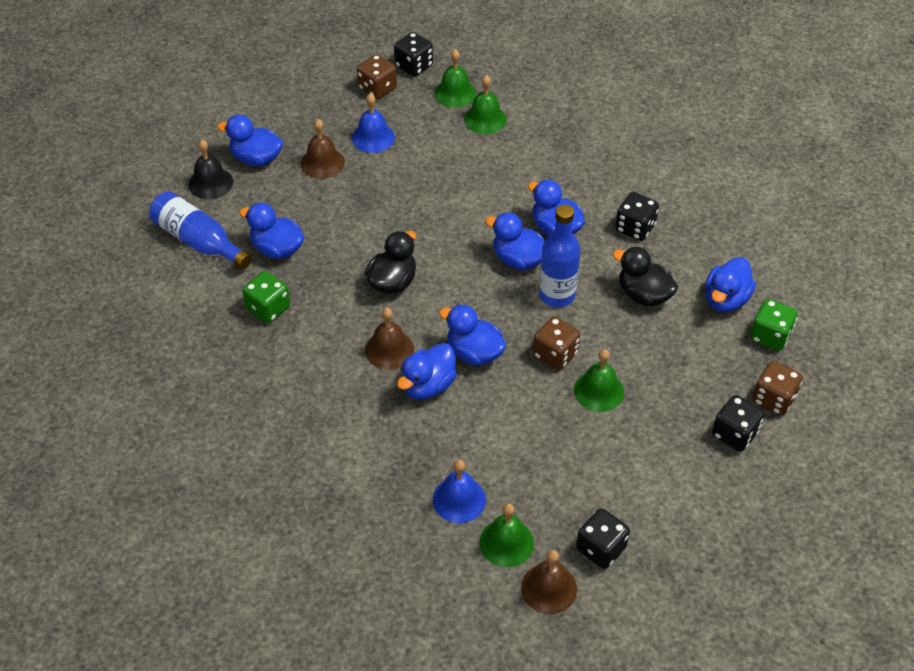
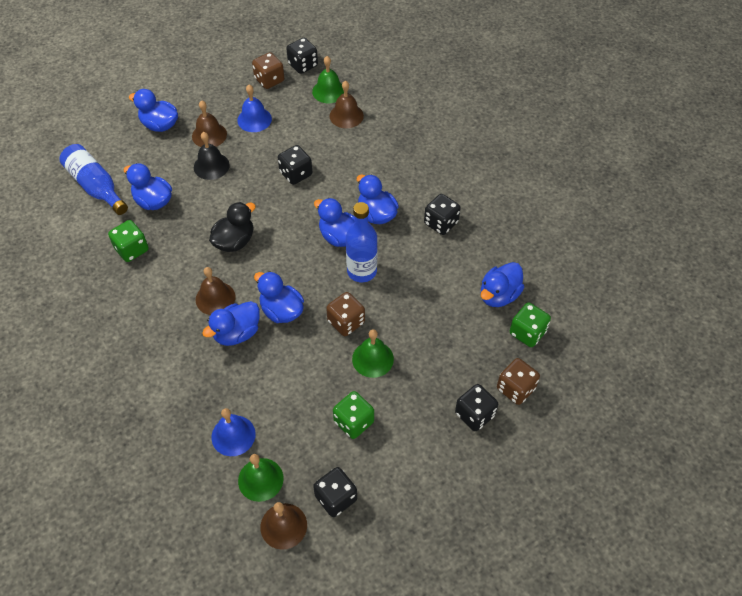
camera: 10 degrees right, 5 degrees up
(210, 183) = (119, 140): black bell -> black bell (211, 166)
(444, 194) = (296, 174): none -> black dice
(485, 119) = (346, 115): green bell -> brown bell
(597, 463) = (353, 422): none -> green dice
(643, 295) = (432, 281): black duck -> none

